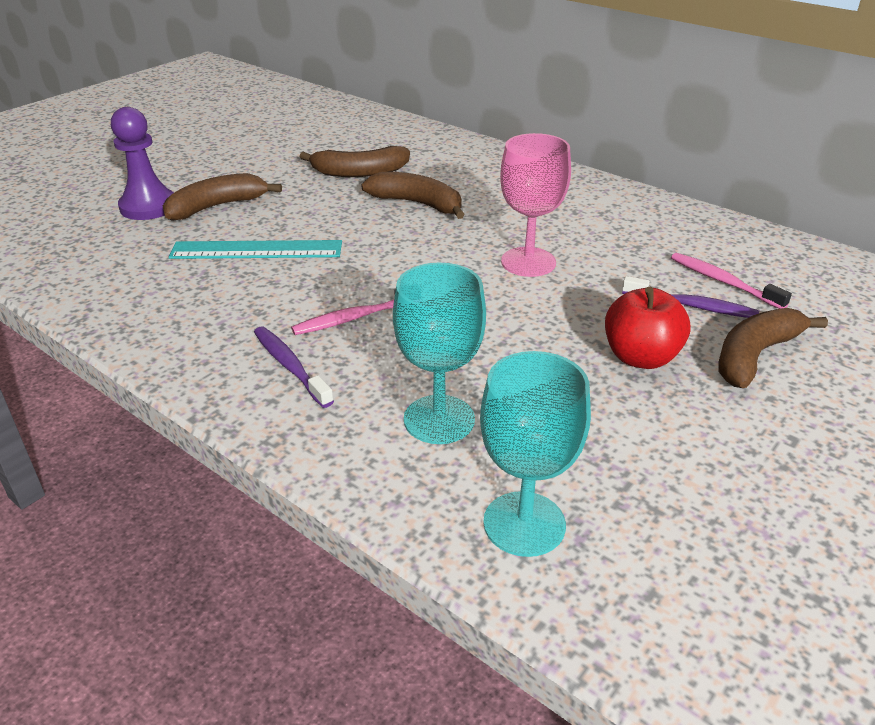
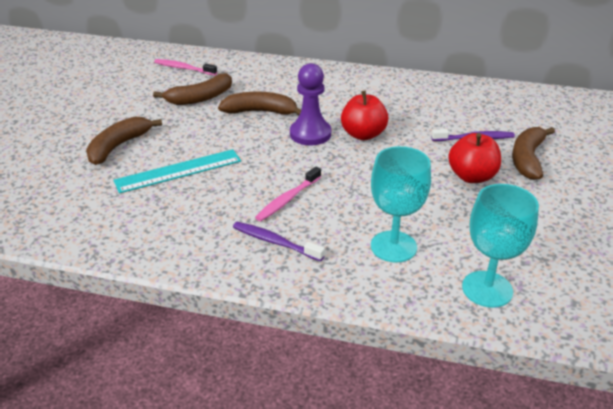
camera: 25 degrees left, 0 degrees up
(148, 207) = (64, 159): purple pawn -> purple pawn (310, 134)
(528, 262) = (363, 134): pink goblet -> red apple
(723, 282) = (480, 119): pink toothbrush -> pink toothbrush (184, 68)

